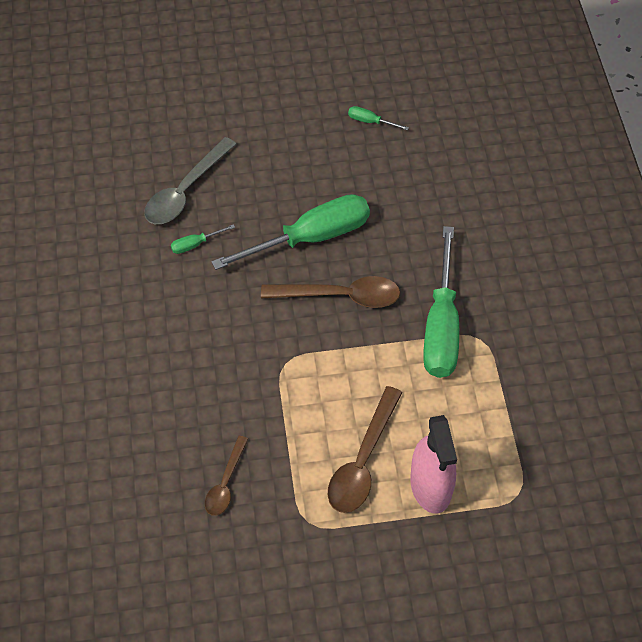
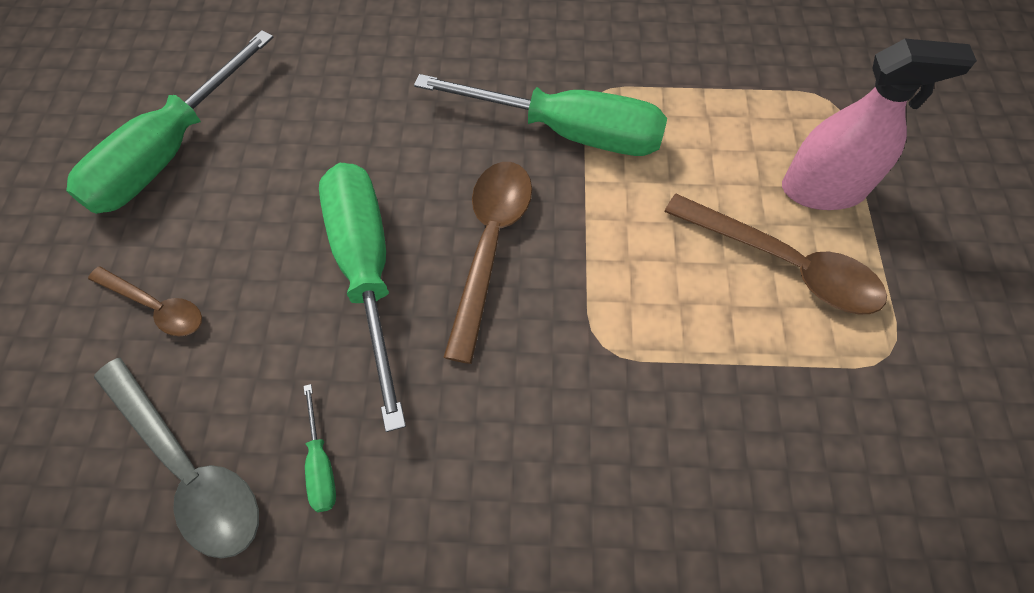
camera: 80 degrees left, 5 degrees up
(225, 483) = (827, 474): brown spoon -> brown spoon (156, 307)
(370, 122) = (169, 152): green screwdriver -> green screwdriver, size x2.48

